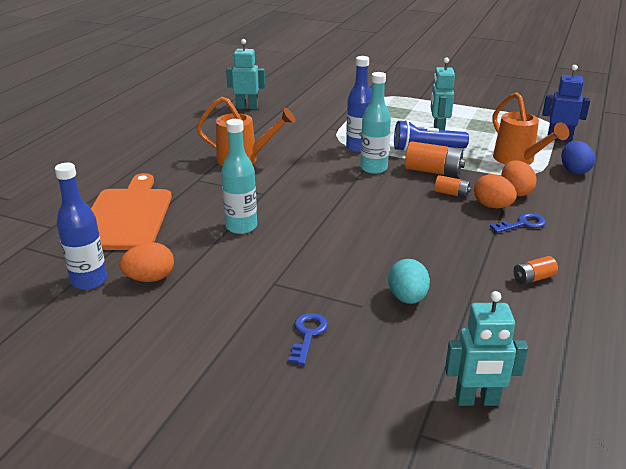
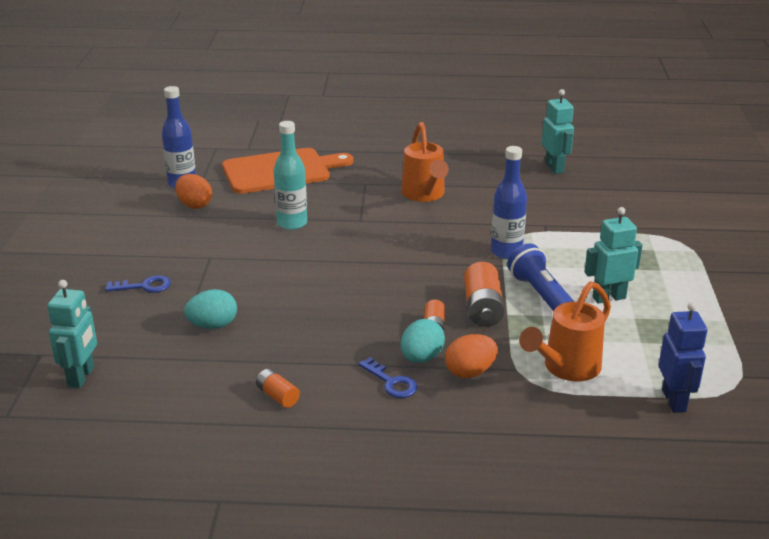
camera: 70 degrees right, 0 degrees up
(373, 168) = (460, 269): turquoise bottle -> none
(477, 400) = (81, 377): turquoise robot -> turquoise robot turned 150 degrees counterclockwise
(492, 206) = (421, 358): orange egg -> turquoise egg
(574, 170) = (571, 418): blue egg -> none

